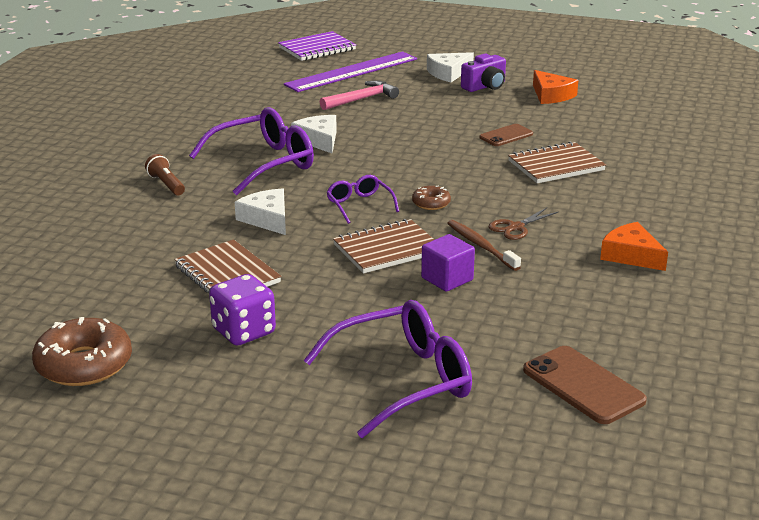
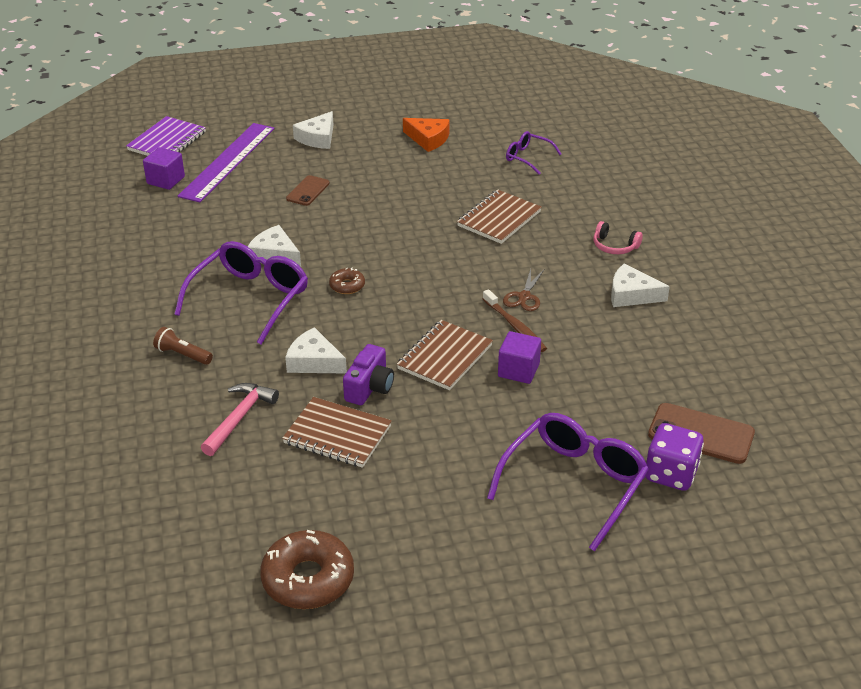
camera: 30 degrees left, 10 degrees up
(244, 332) = (409, 489): purple dice -> purple dice (671, 474)
(286, 72) = (166, 180): none -> purple cube
(359, 205) = (379, 317): purple glasses -> purple glasses (528, 157)
(362, 99) = (268, 193): pink hammer -> pink hammer (239, 418)
(431, 203) = (436, 294): brown donut -> brown donut (347, 286)
(481, 246) = (515, 326): brown toothbrush -> brown toothbrush turned 150 degrees counterclockwise
(485, 86) = (364, 145): purple camera -> purple camera (369, 388)
(506, 136) = (431, 198): brown phone -> brown phone (308, 191)
(631, 255) = (631, 294): orange cheese -> white cheese
(655, 214) = (614, 246): none -> pink headphones

